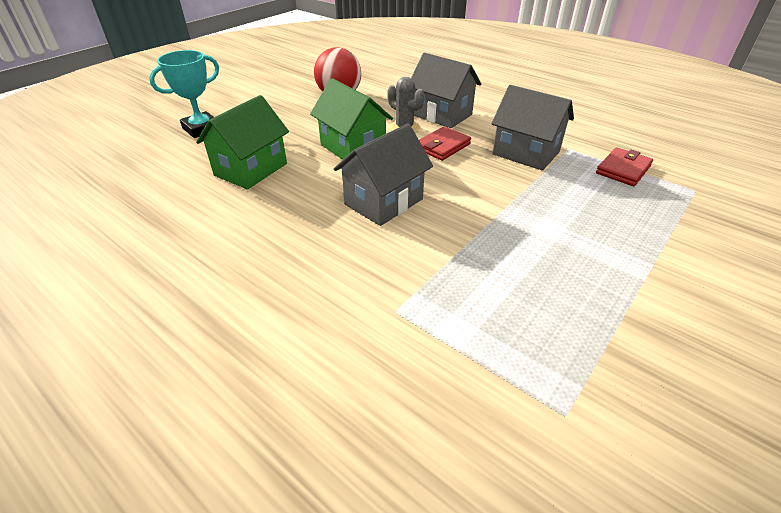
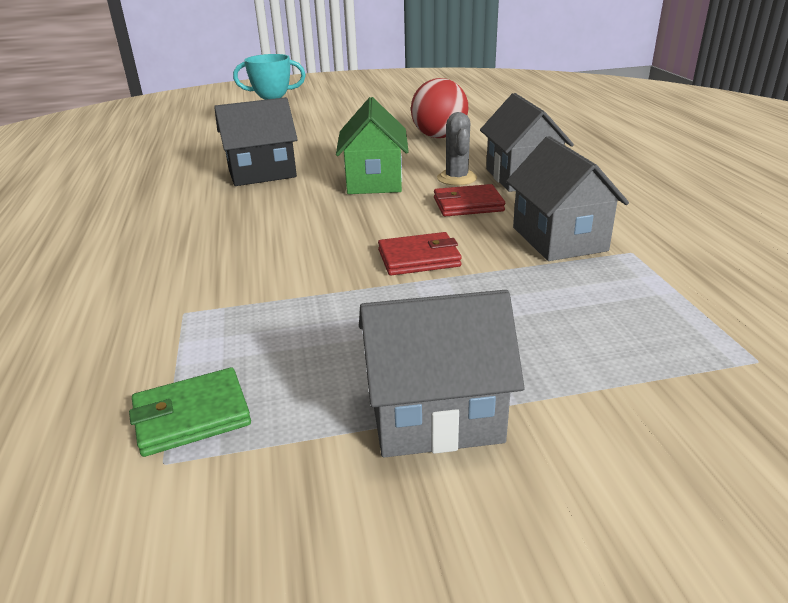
camera: 40 degrees right, 10 degrees down
(251, 169) = (262, 173): green house -> black house
(384, 202) = (323, 231): grey house -> grey house (435, 416)
(529, 376) = (192, 416): none -> green wallet
(623, 170) = (672, 297): red wallet -> red wallet (419, 258)

